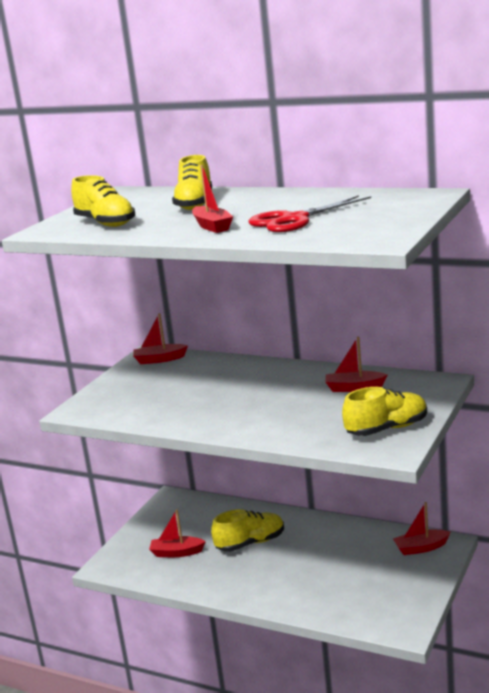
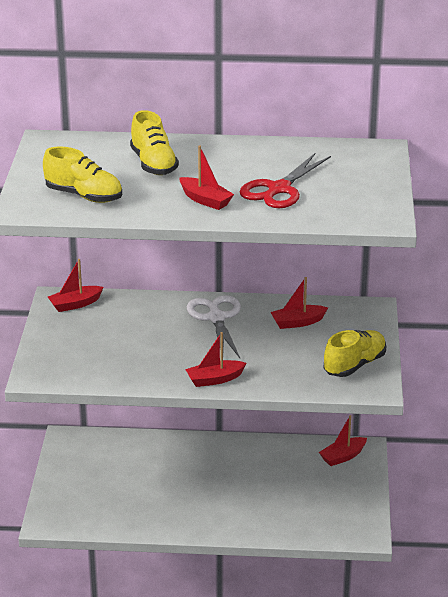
camera: 25 degrees left, 10 degrees up
(177, 552) = (112, 496): red boat -> red boat (214, 379)
(250, 543) = (180, 475): yellow shoe -> none
(277, 379) = (216, 318): none -> white scissors

